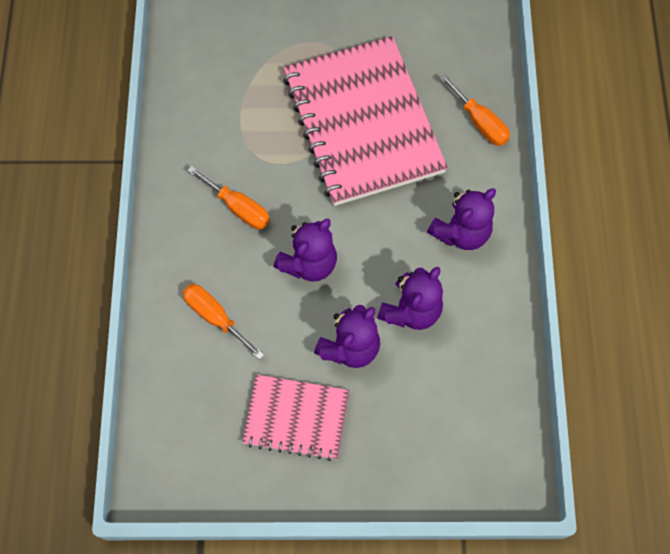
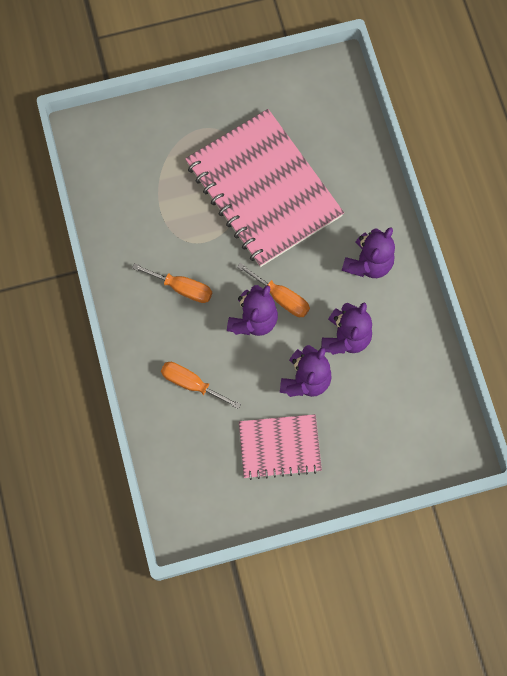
camera: 15 degrees left, 5 degrees up
(479, 122) = (359, 165): orange screwdriver -> orange screwdriver (281, 298)

